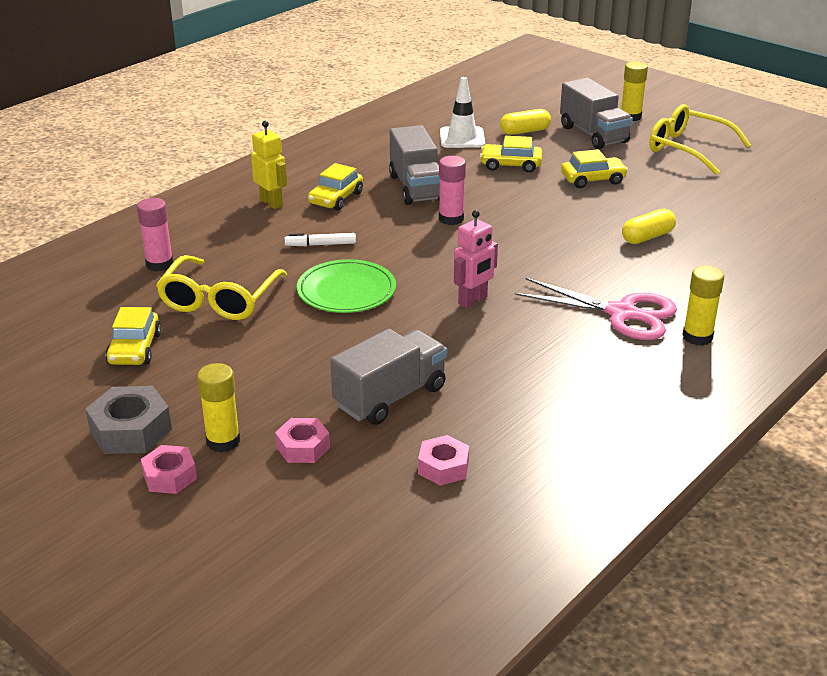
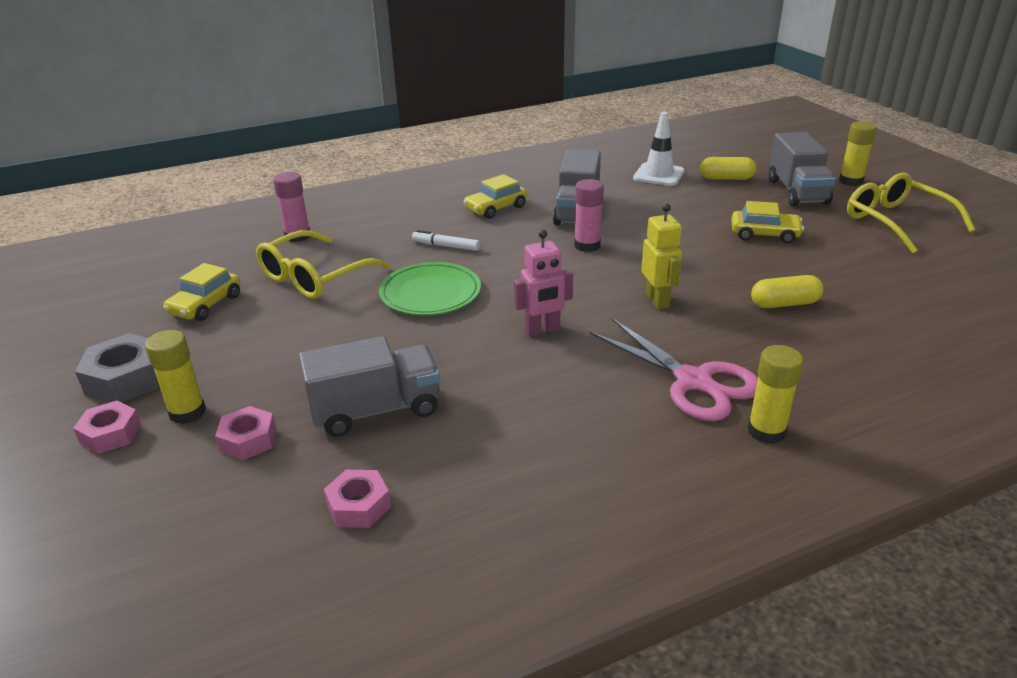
camera: 25 degrees right, 0 degrees up
(271, 203) = (437, 202): yellow robot -> yellow robot (657, 300)
(510, 165) = (687, 206): yellow car -> none

